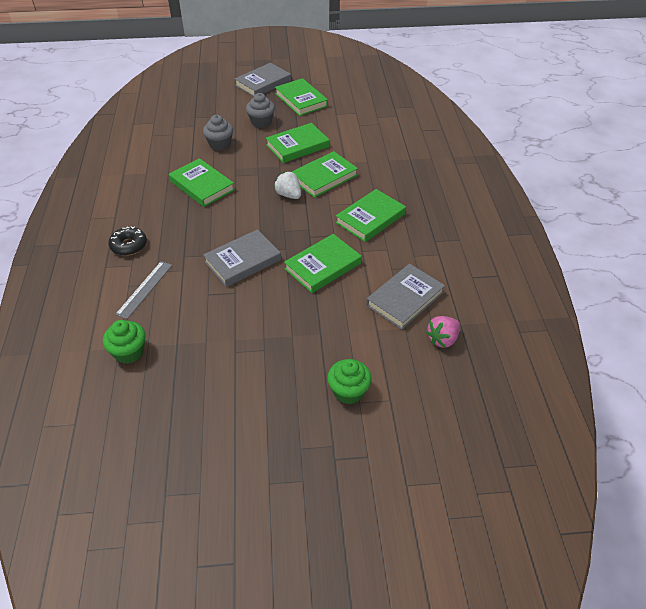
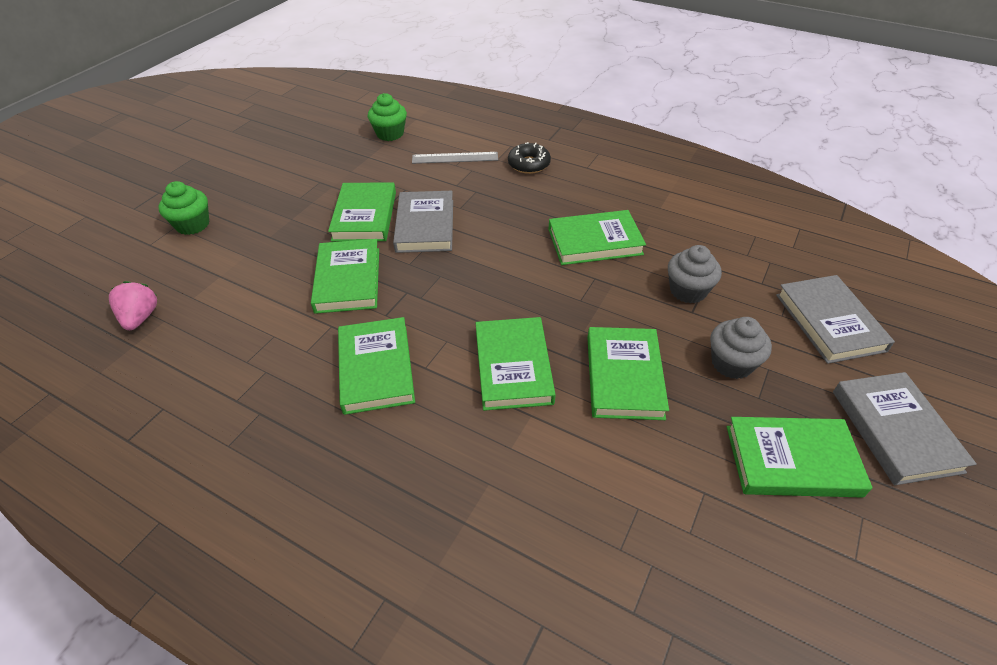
camera: 125 degrees right, 0 degrees up
(144, 289) = (455, 158): grey ruler -> grey ruler turned 60 degrees counterclockwise
(256, 297) = (364, 216): none -> green book
(289, 195) = (505, 310): white strawberry -> none
(405, 299) = (222, 320): grey book -> grey book (829, 322)

